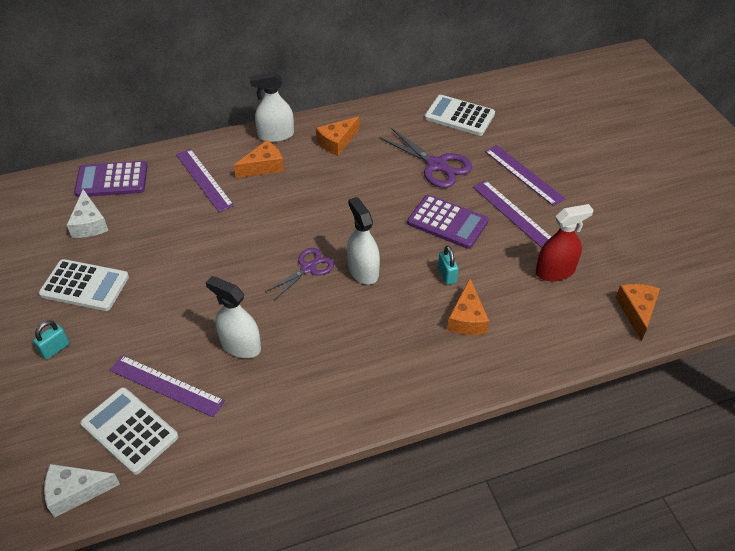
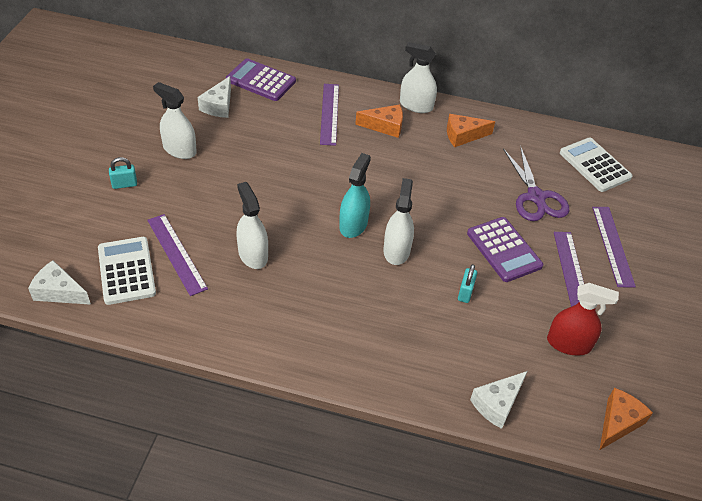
camera: 30 degrees right, 0 degrees up
(85, 285) = (179, 150): white calculator -> white spray bottle
(308, 268) = (353, 225): purple scissors -> turquoise spray bottle
(467, 318) = (452, 338): orange cheese -> none
(543, 351) = (497, 404): none -> white cheese

